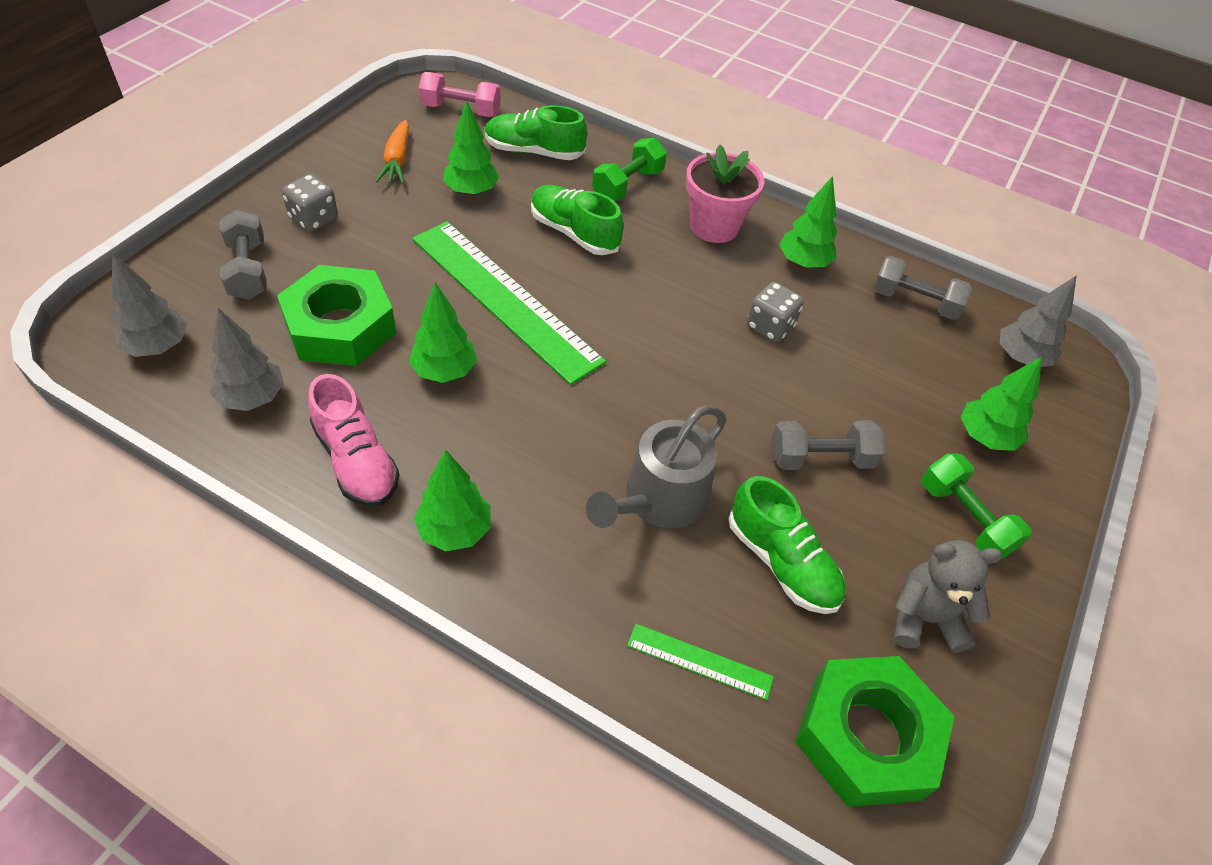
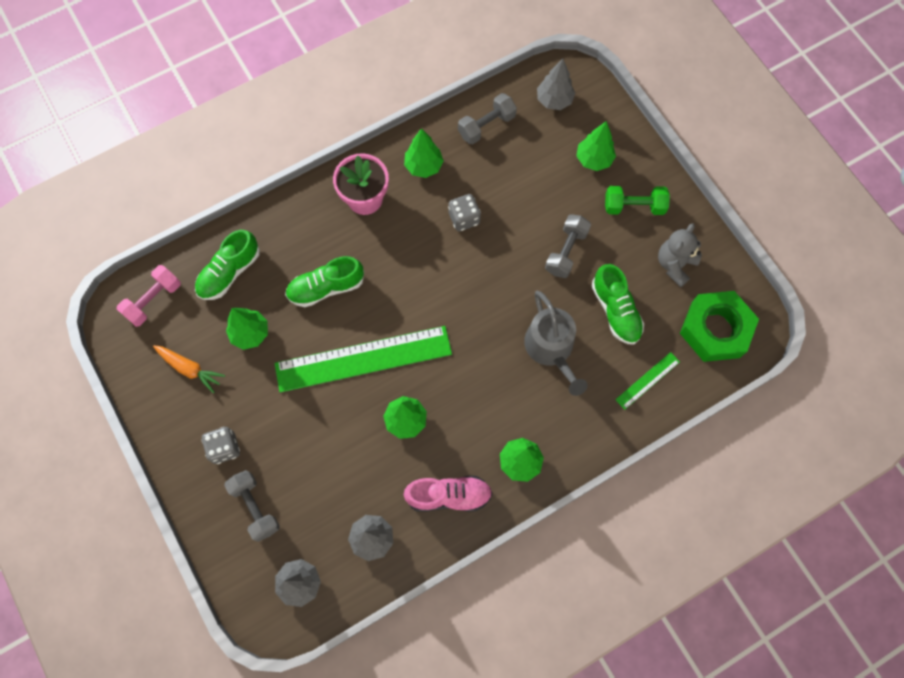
camera: 55 degrees left, 20 degrees up
(248, 270) = (255, 507): grey dumbbell -> grey dumbbell turned 45 degrees clockwise
(340, 327) = (338, 467): green nut -> none
(628, 184) = (297, 229): green dumbbell -> none
(781, 562) = (615, 310): green shoe -> green shoe turned 75 degrees clockwise

